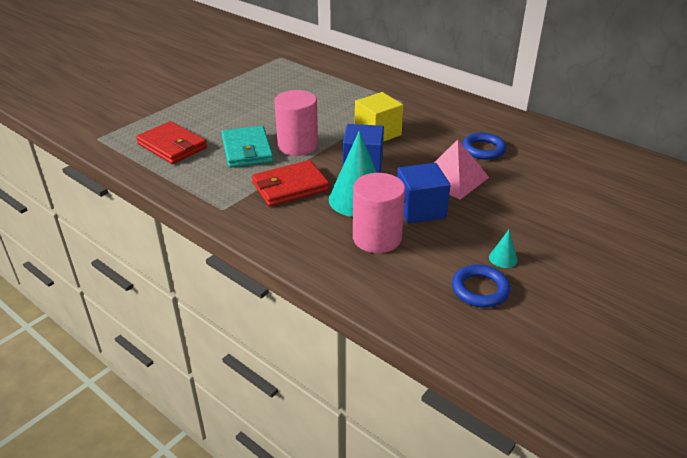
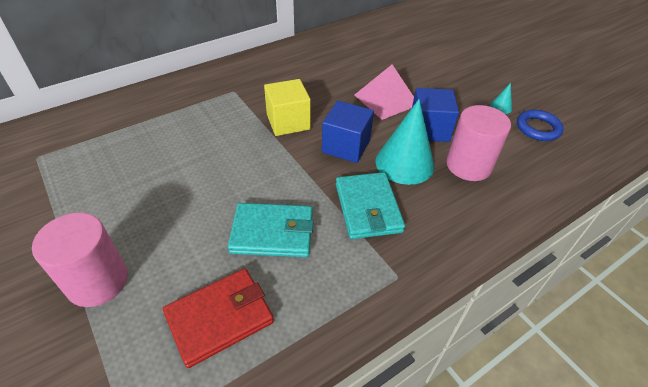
camera: 75 degrees left, 10 degrees up
(290, 187) = (368, 208): red wallet -> turquoise wallet
(297, 145) = (284, 185): pink cylinder -> pink cylinder (97, 281)
(483, 149) = (347, 72): blue ring -> none

